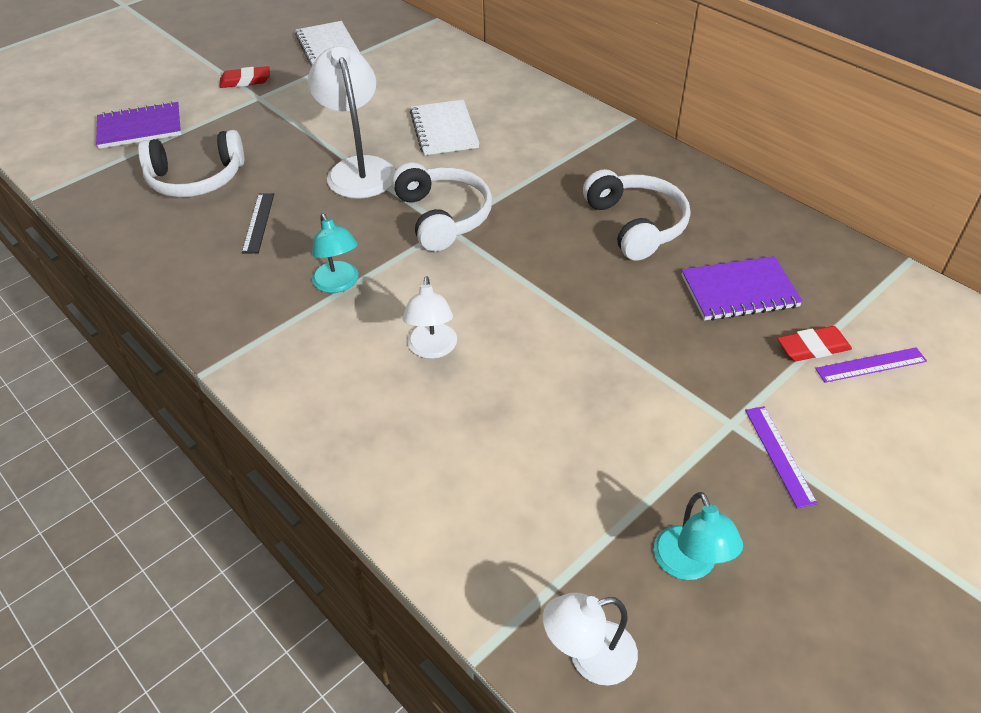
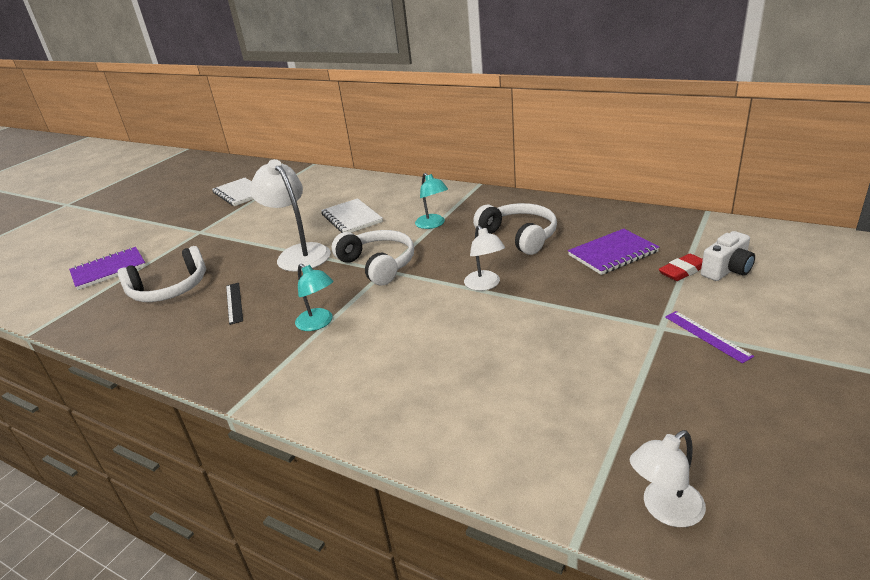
camera: 15 degrees left, 15 degrees down
(245, 81) = (185, 225): red eraser -> none
(432, 349) = (415, 343): white lamp -> white lamp (485, 285)
(689, 565) = (695, 422): turquoise lamp -> turquoise lamp (433, 224)
(871, 365) = (727, 270): purple ruler -> white camera

